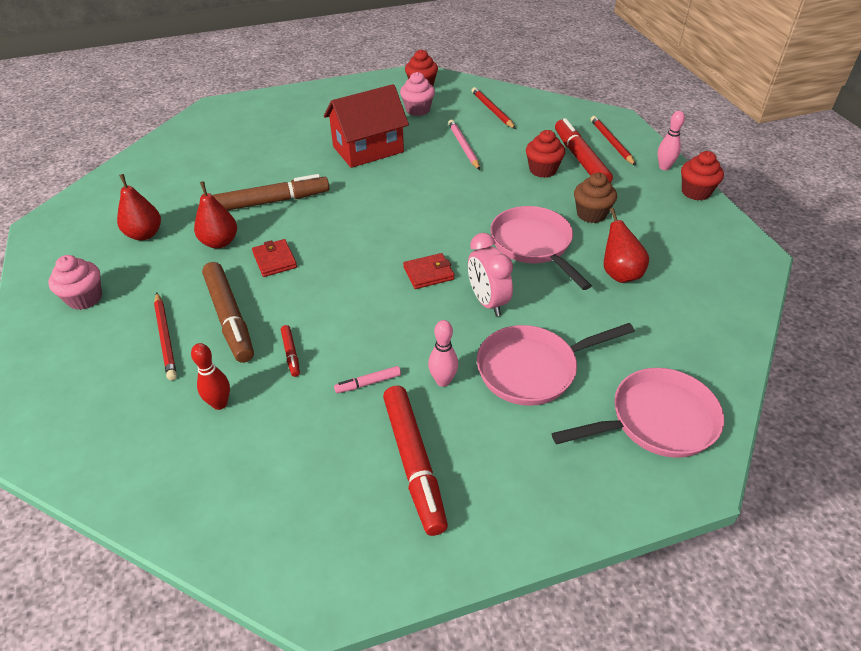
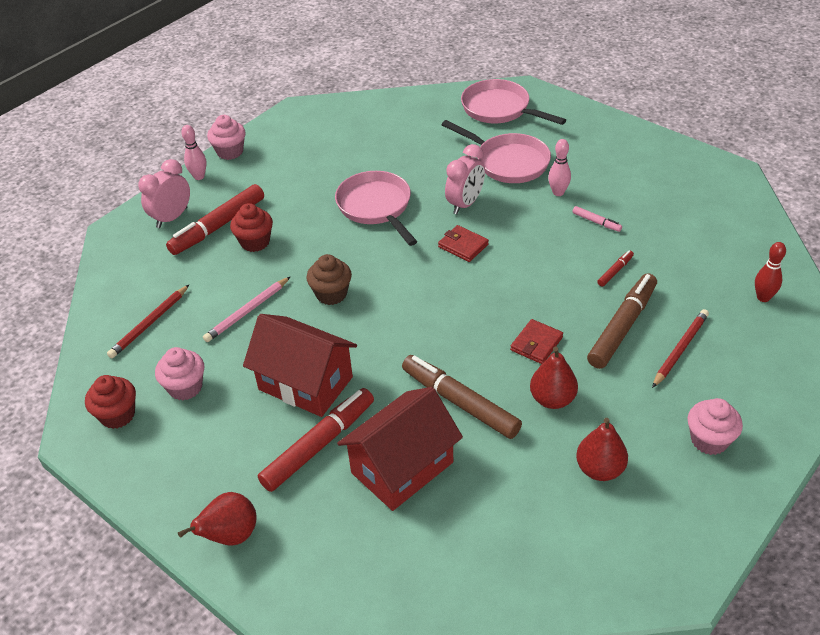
camera: 120 degrees left, 0 degrees up
(220, 403) = (690, 278): red bowling pin -> red bowling pin (763, 297)
(258, 161) = (402, 467): none -> red house
(414, 462) = (627, 177): red marker -> red marker (318, 445)
(533, 245) = (376, 207): pink pan -> pink pan turned 120 degrees clockwise
(591, 214) = (307, 193): brown cupcake -> brown cupcake (331, 294)
(611, 142) = (172, 218): red pencil -> pink clock
(619, 274) = (375, 157): red pear -> red pear (230, 536)
(695, 192) = (230, 152): red cupcake -> pink cupcake

